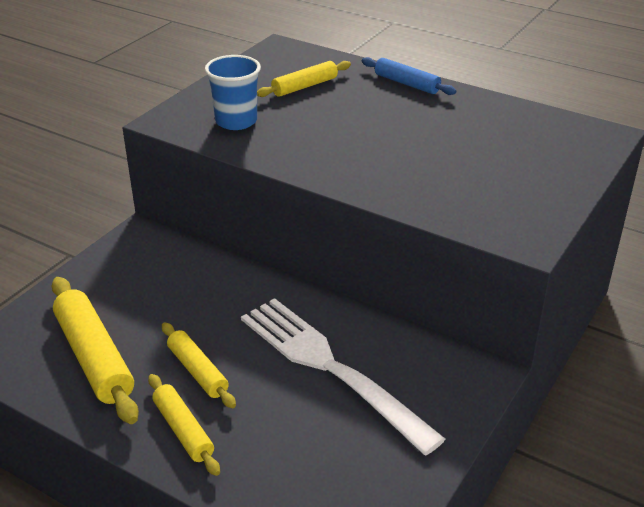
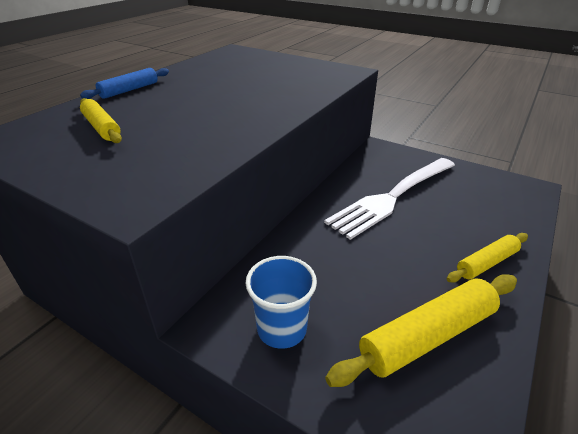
camera: 90 degrees left, 0 degrees up
(197, 371) = (419, 260): yellow rolling pin -> none
(236, 121) = (159, 160): blue cup -> blue cup (282, 329)

